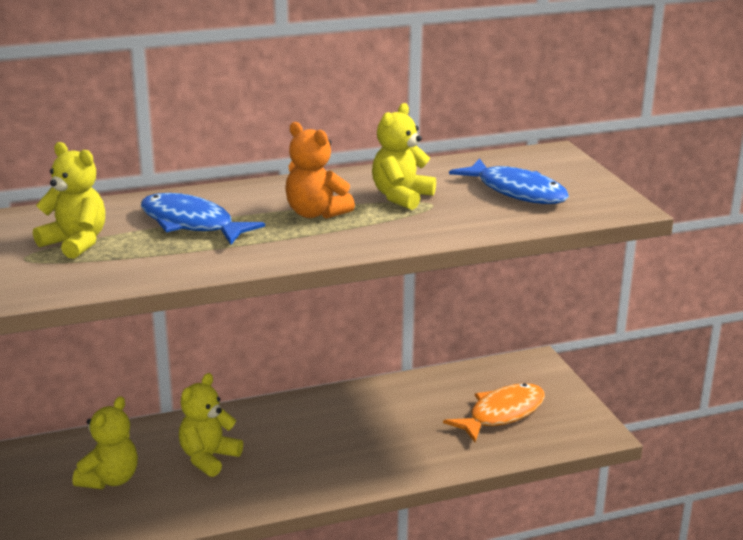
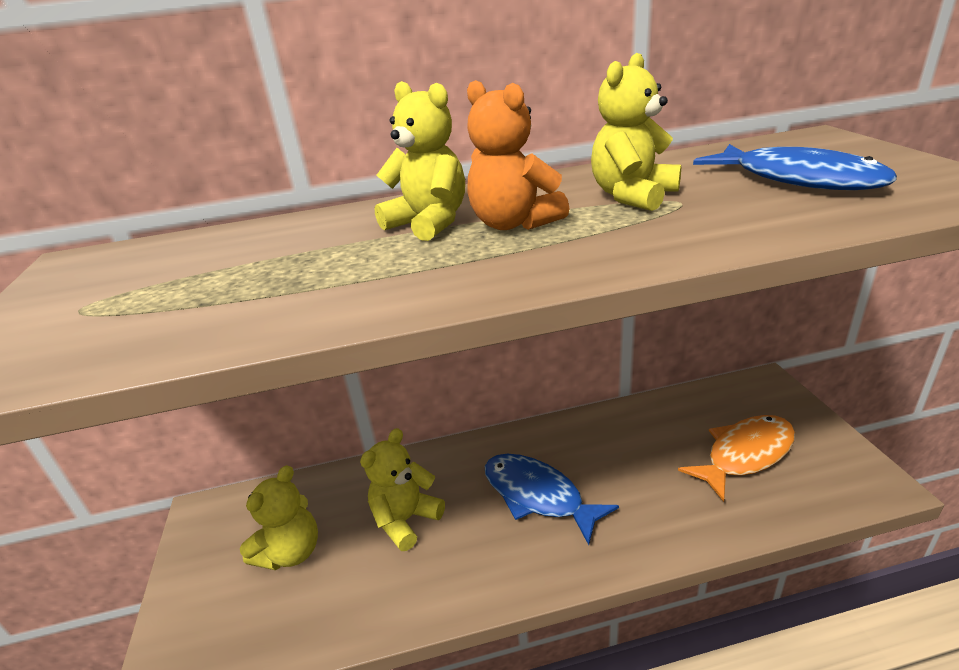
camera: 10 degrees right, 5 degrees up
(75, 243) = (167, 282): yellow teddy bear -> yellow teddy bear (429, 223)
(191, 224) = (339, 247): blue fish -> blue fish (537, 496)

